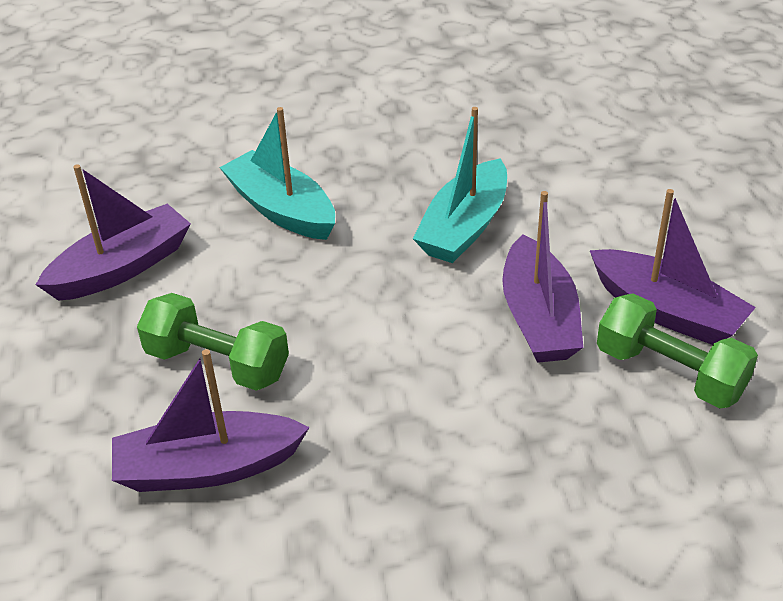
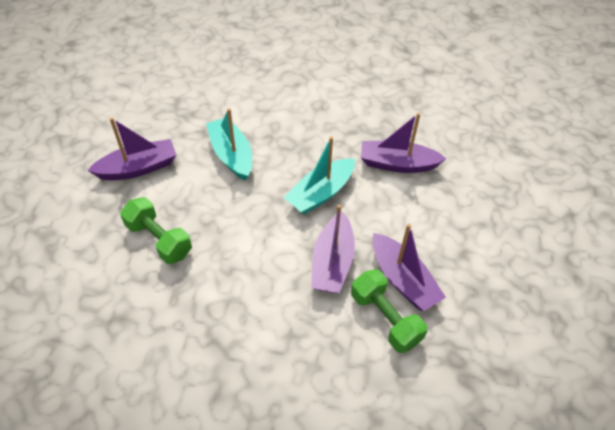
camera: 15 degrees right, 10 degrees up
(208, 467) = (128, 299): purple boat -> purple boat (397, 164)

